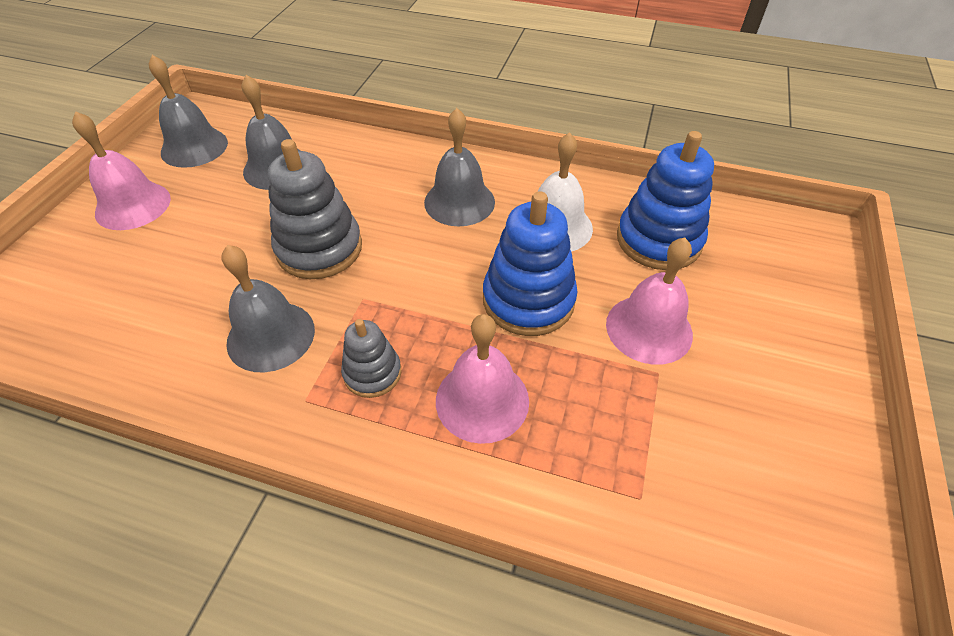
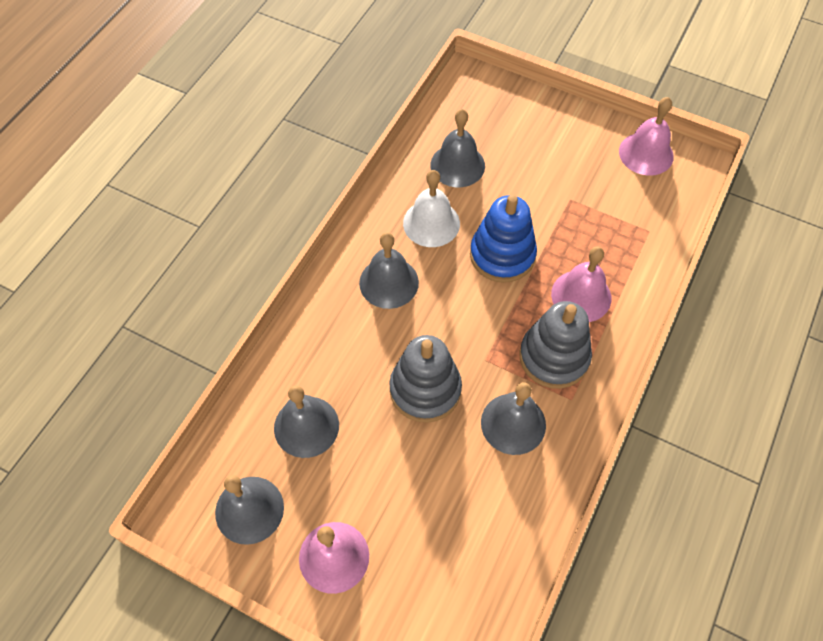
camera: 80 degrees left, 10 degrees up
(372, 373) = (554, 357): grey stacking toy -> grey stacking toy, size x1.75
(649, 329) = (536, 194): pink bell -> pink bell (646, 153)
(658, 240) = (457, 165): blue stacking toy -> grey bell

